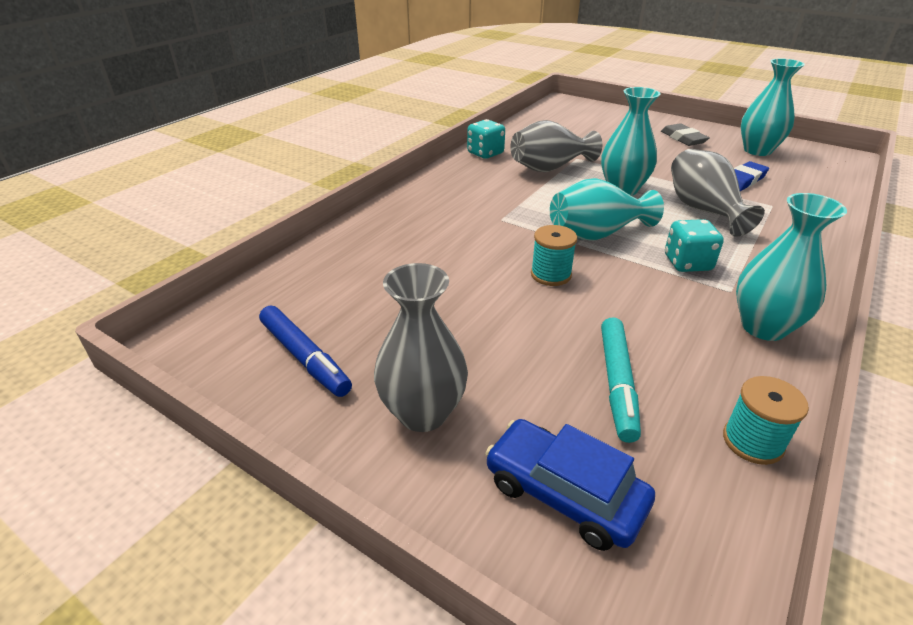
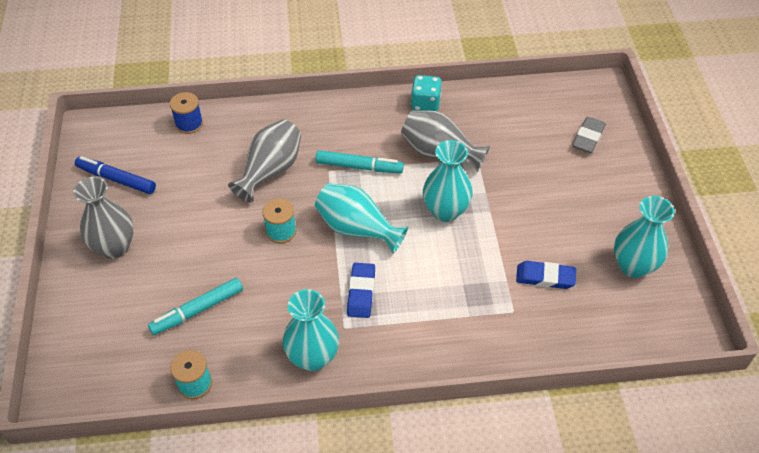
camera: 50 degrees right, 15 degrees up
(304, 357) = (116, 179): blue marker -> blue marker turned 105 degrees clockwise
(308, 267) = (189, 124): none -> blue spool
(517, 204) = (359, 167): none -> turquoise marker
(564, 493) = (103, 325): blue car -> none
(683, 138) = (603, 205): grey eraser -> grey eraser (588, 137)
(687, 263) = (361, 292): turquoise dice -> blue eraser
(703, 210) = (457, 272): grey vase -> grey vase (270, 171)

